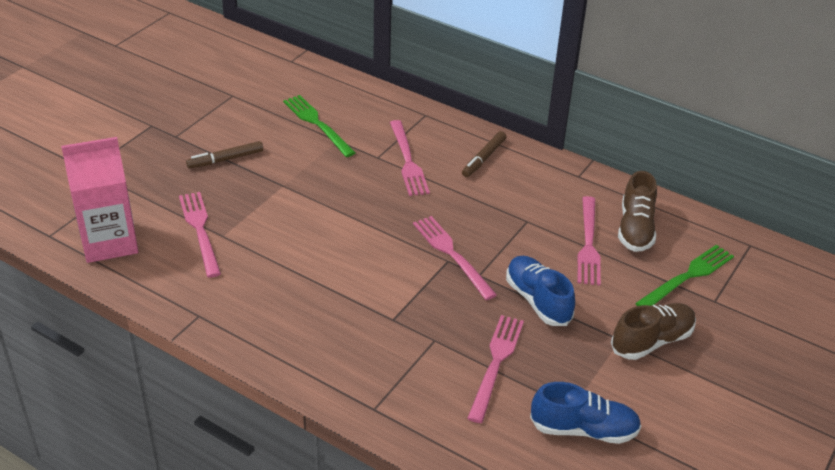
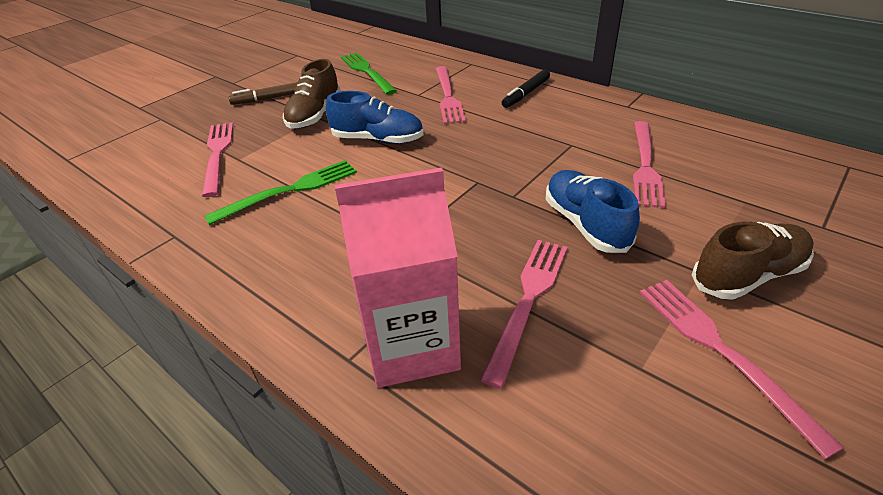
camera: 10 degrees right, 0 degrees up
(109, 242) = (121, 165): pink carton -> pink carton (411, 346)
(452, 254) = (483, 176): pink fork -> pink fork (721, 351)
(483, 158) = (526, 94): brown marker -> black marker
(584, 429) = (663, 406): blue shoe -> blue shoe (378, 139)
(635, 229) = (700, 151): brown shoe -> brown shoe (315, 115)
(687, 277) = (778, 199): green fork -> green fork (290, 191)

